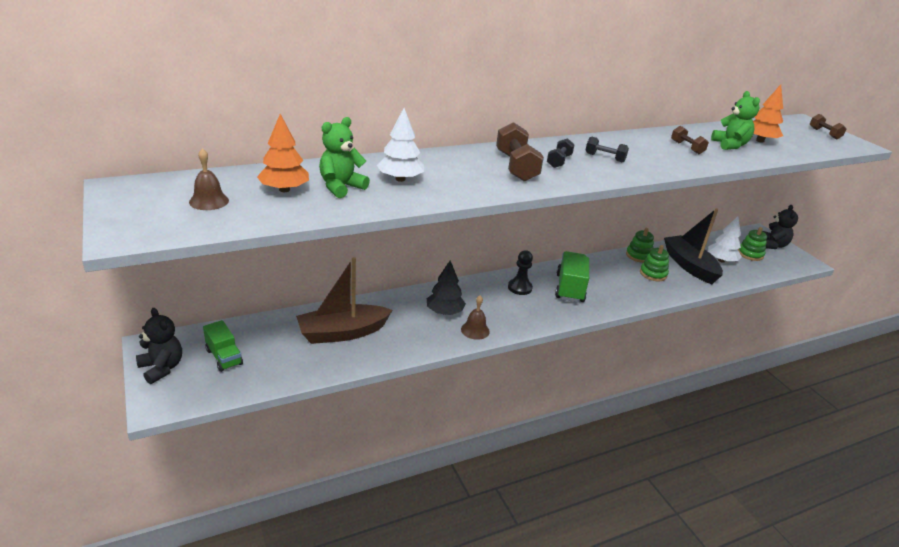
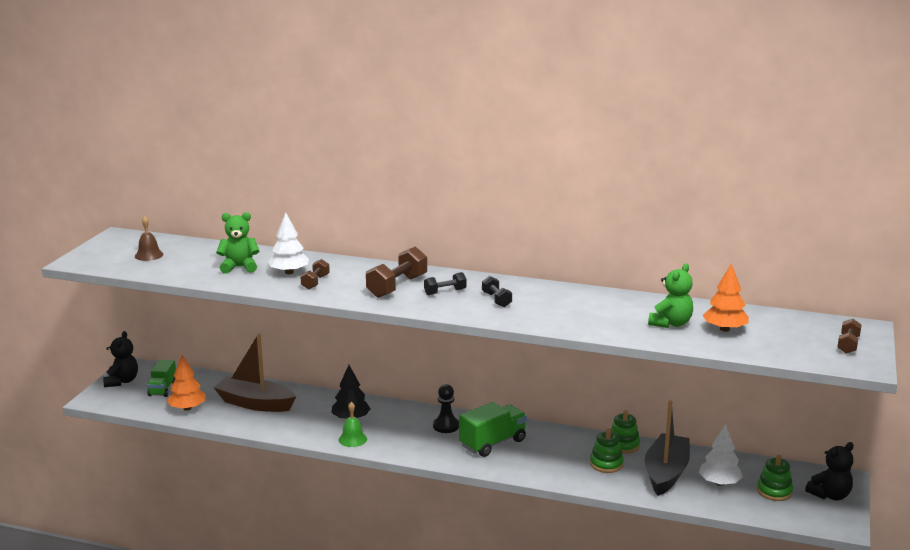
camera: 45 degrees right, 10 degrees down
(284, 189) = (202, 260): orange tree -> orange tree (187, 408)
(475, 330) = (352, 439): brown bell -> green bell
(687, 148) = (610, 313): brown dumbbell -> brown dumbbell (315, 282)

